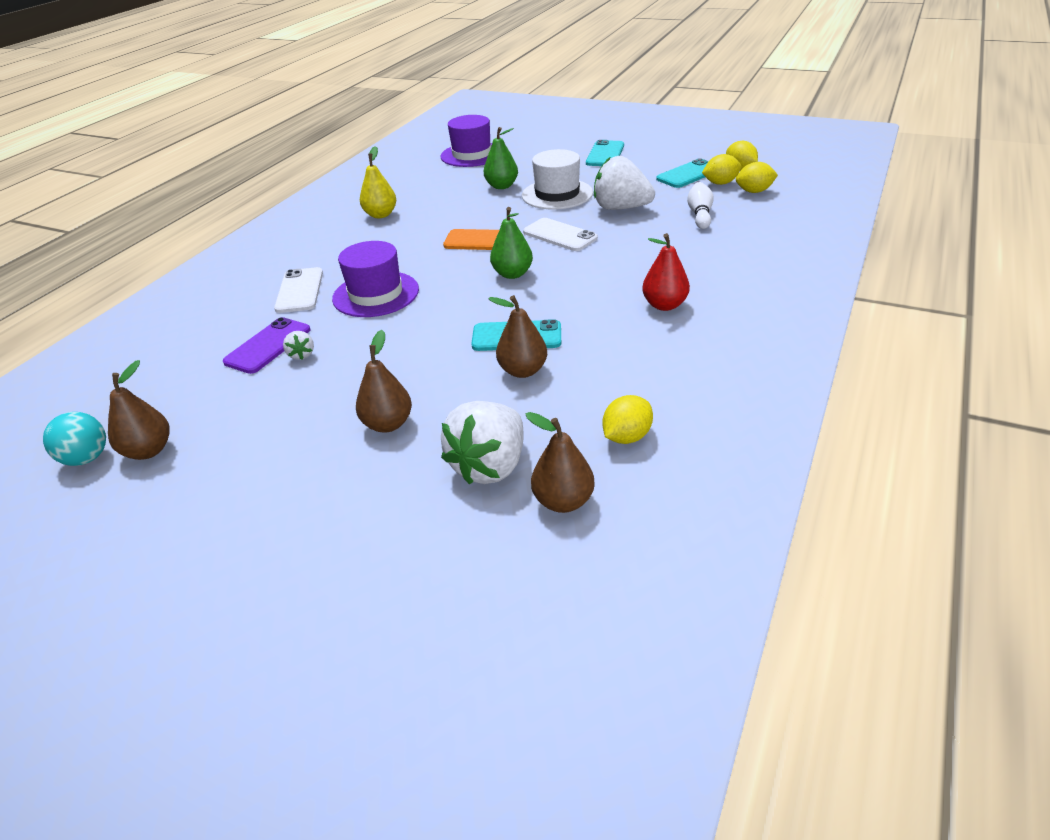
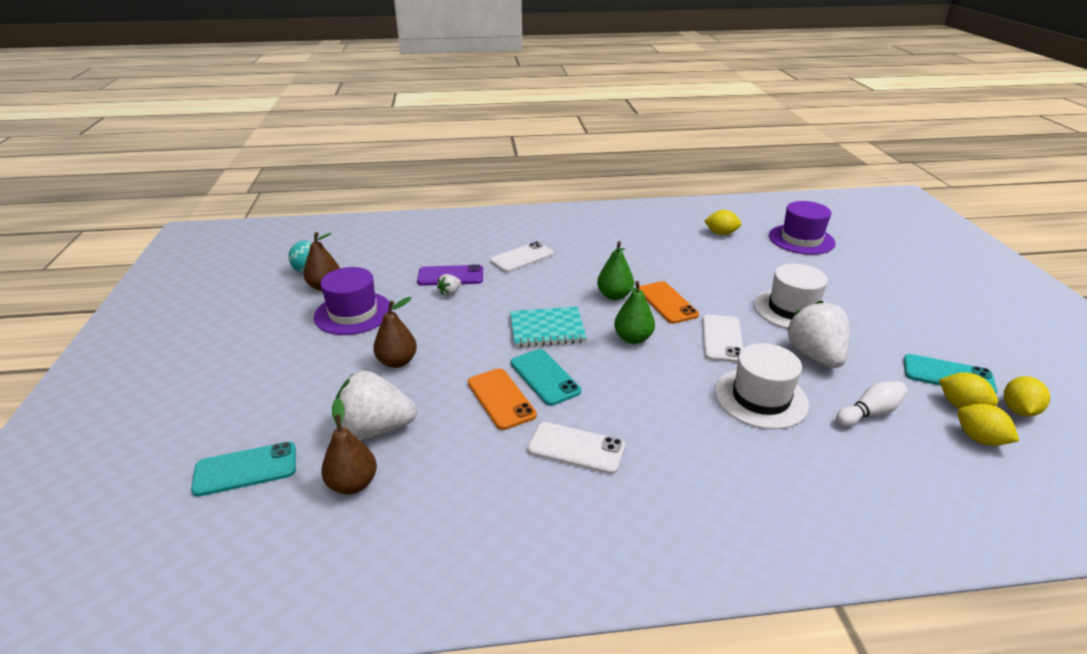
camera: 55 degrees right, 5 degrees down
(376, 294) = (545, 288): purple hat -> purple hat (353, 313)
(381, 215) = (653, 243): yellow pear -> none
(444, 313) = (547, 329): none -> turquoise notebook
(502, 186) = (768, 276): green pear -> green pear (614, 296)
(522, 371) = (501, 399): brown pear -> orange phone
(605, 154) = (910, 306): turquoise phone -> turquoise phone (245, 469)
(626, 437) = (450, 492): yellow lemon -> yellow lemon (721, 233)
(628, 349) = (576, 448): none -> white phone
(646, 247) = (760, 398): none -> white hat
(664, 305) = (667, 447): red pear -> none

